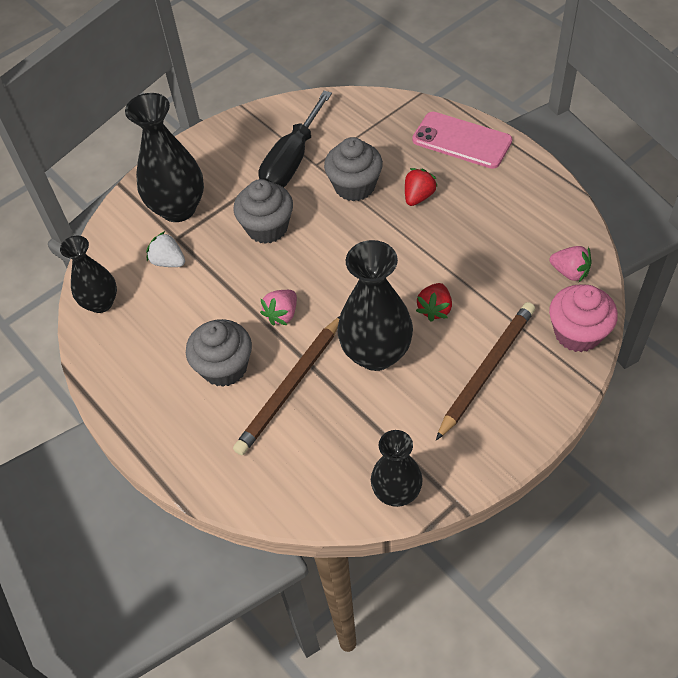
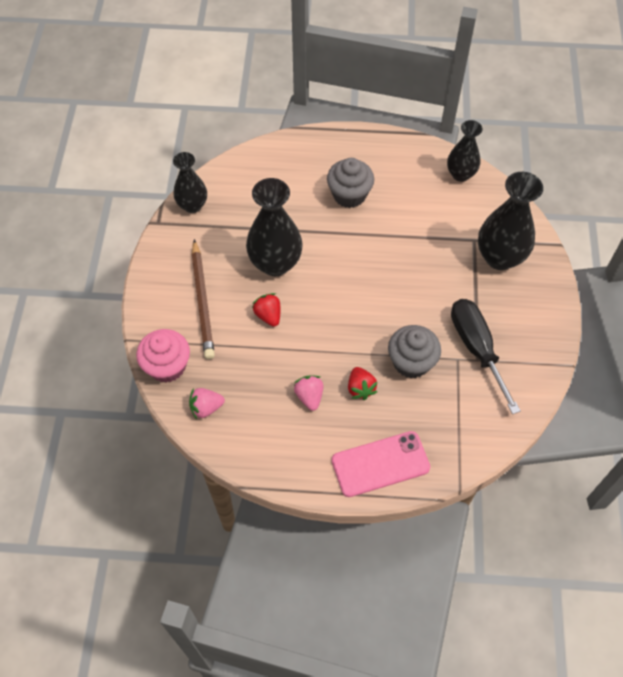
camera: 130 degrees right, 5 degrees up
(168, 261) = (458, 223): white strawberry -> none
(267, 228) = (429, 288): grey cupcake -> none
(282, 314) = (353, 244): pink strawberry -> pink strawberry (309, 396)
(290, 387) = (302, 212): brown pencil -> none

